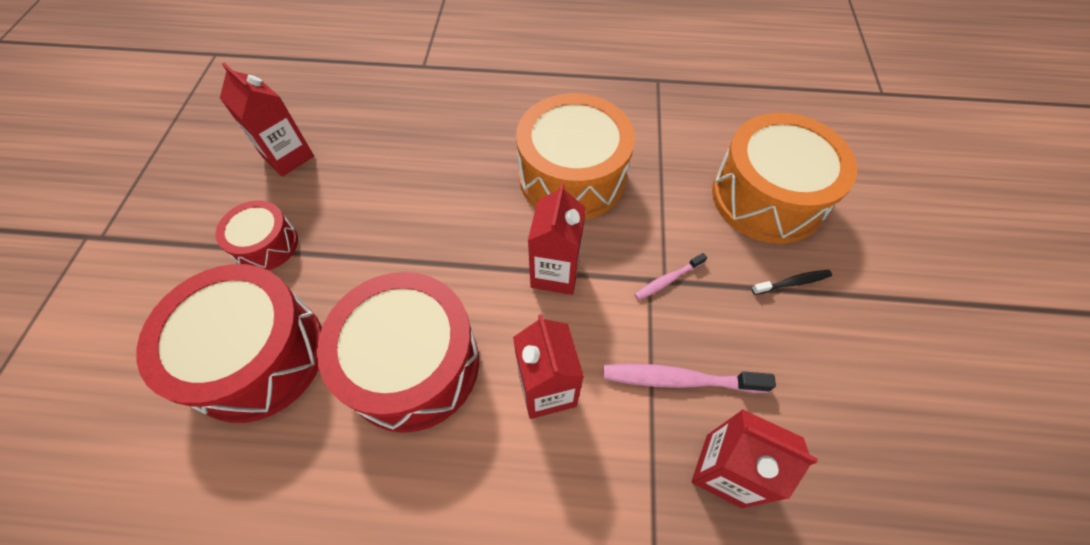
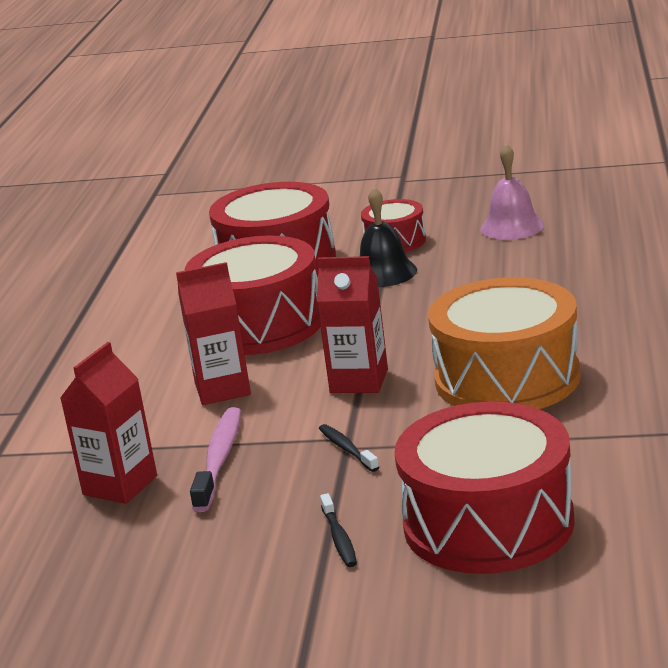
camera: 95 degrees right, 35 degrees down
(288, 157) = (512, 227): red carton -> pink bell
(338, 254) = (384, 273): none -> black bell
(667, 280) = (347, 449): pink toothbrush -> black toothbrush
(767, 197) = (488, 523): orange drum -> red drum

